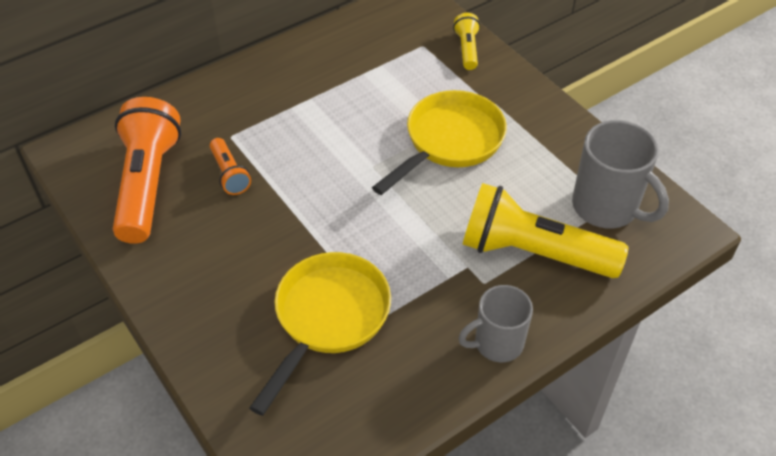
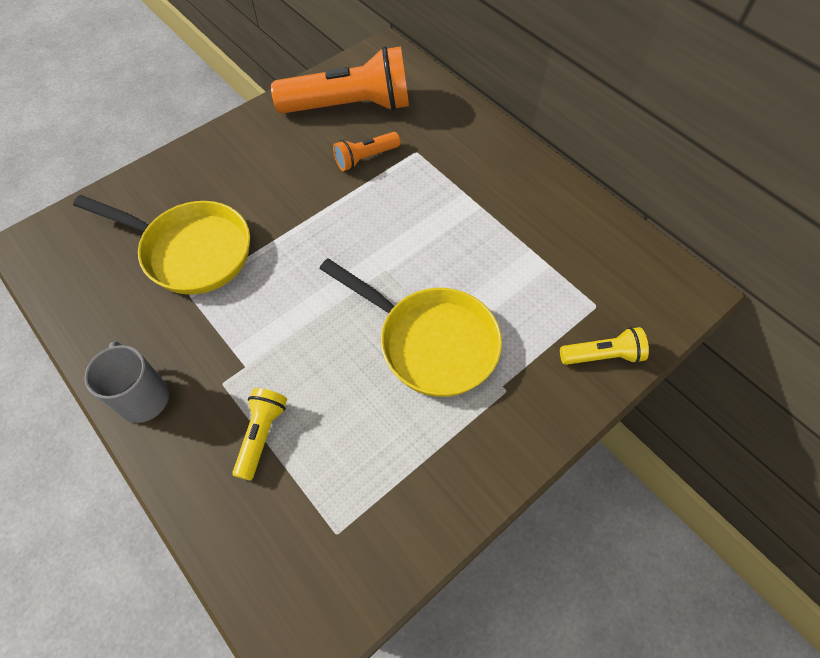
camera: 85 degrees right, 10 degrees up
(533, 252) = (261, 435): yellow flashlight -> yellow flashlight, size x0.48
(607, 207) = (333, 528): grey mug -> none

